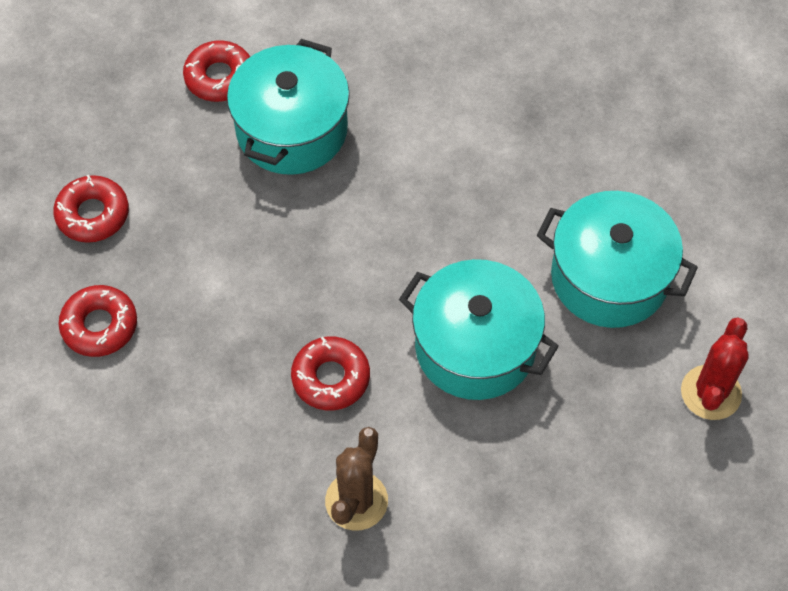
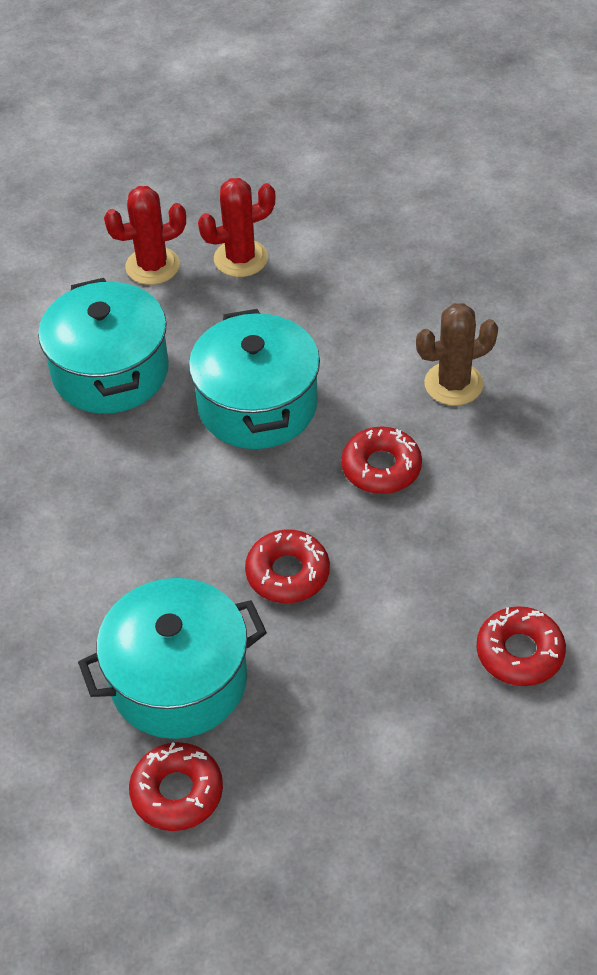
camera: 130 degrees left, 10 degrees down
(93, 214) = (431, 758): red donut -> red donut (287, 573)
(658, 466) = (241, 258): none -> red cactus

